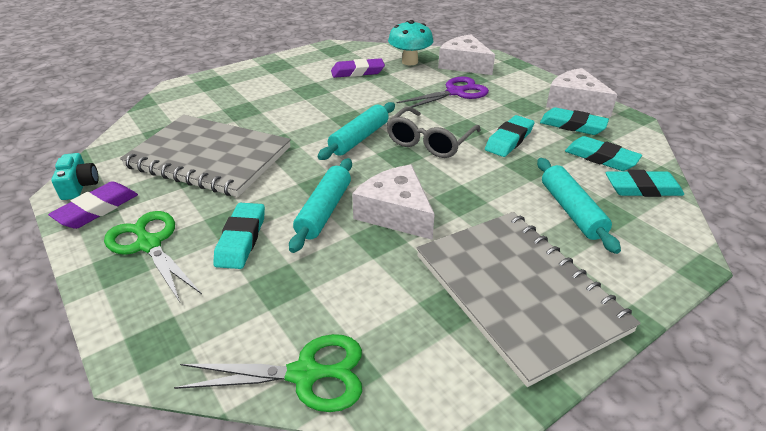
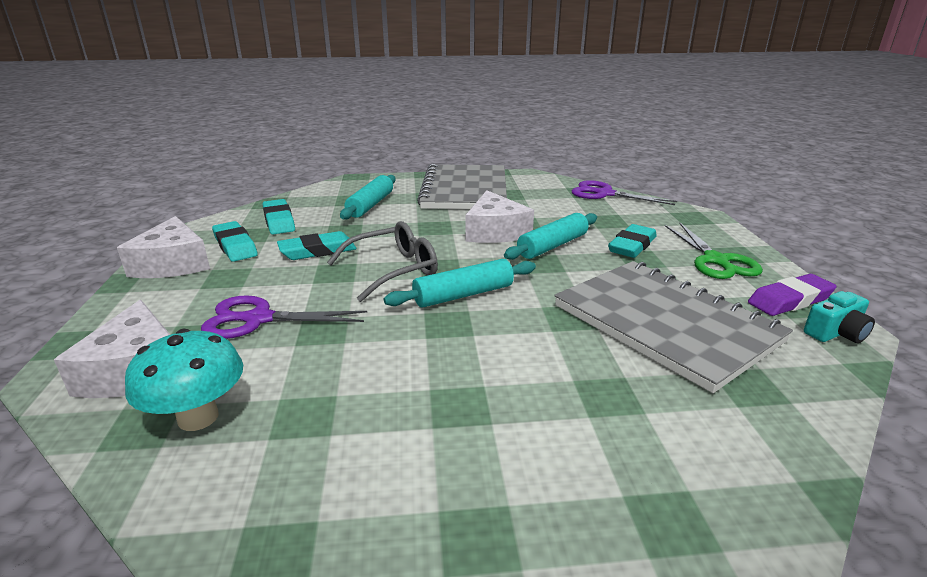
camera: 150 degrees left, 10 degrees down
(79, 186) = (836, 333): turquoise camera -> turquoise camera turned 135 degrees counterclockwise
(305, 374) = (605, 194): green scissors -> purple scissors
(357, 72) = (328, 425): purple eraser -> none
(642, 188) = (299, 202): turquoise eraser -> none

